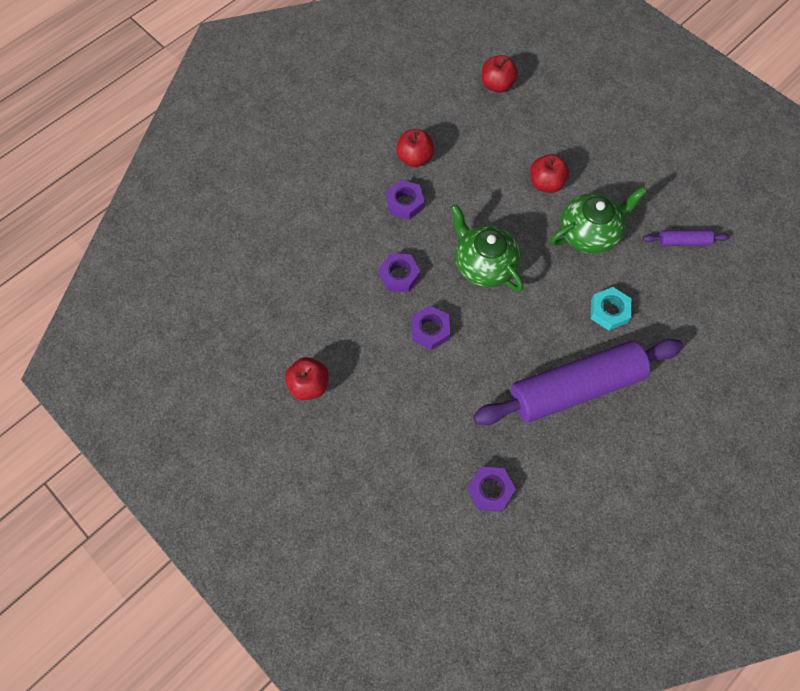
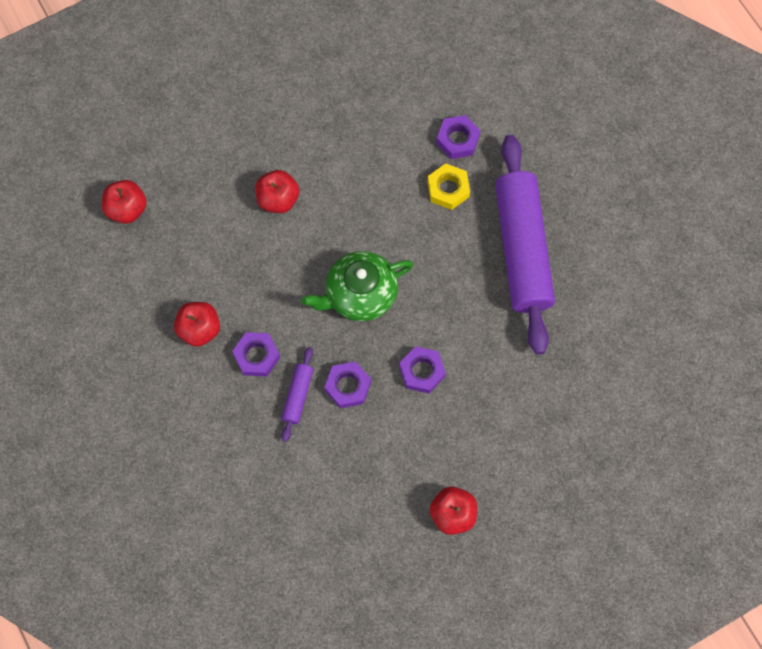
camera: 75 degrees left, 5 degrees up
(490, 490) = (606, 361): purple nut -> purple nut (457, 140)
(589, 233) = (353, 177): green teapot -> none
(609, 311) = (448, 189): turquoise nut -> yellow nut
(683, 241) = (389, 90): purple rolling pin -> purple rolling pin (297, 396)

